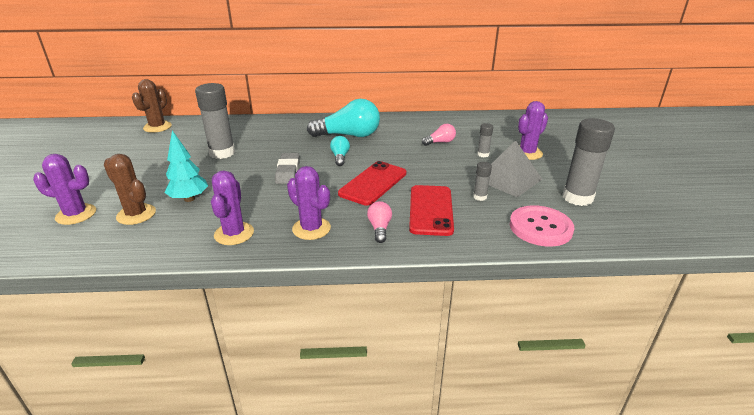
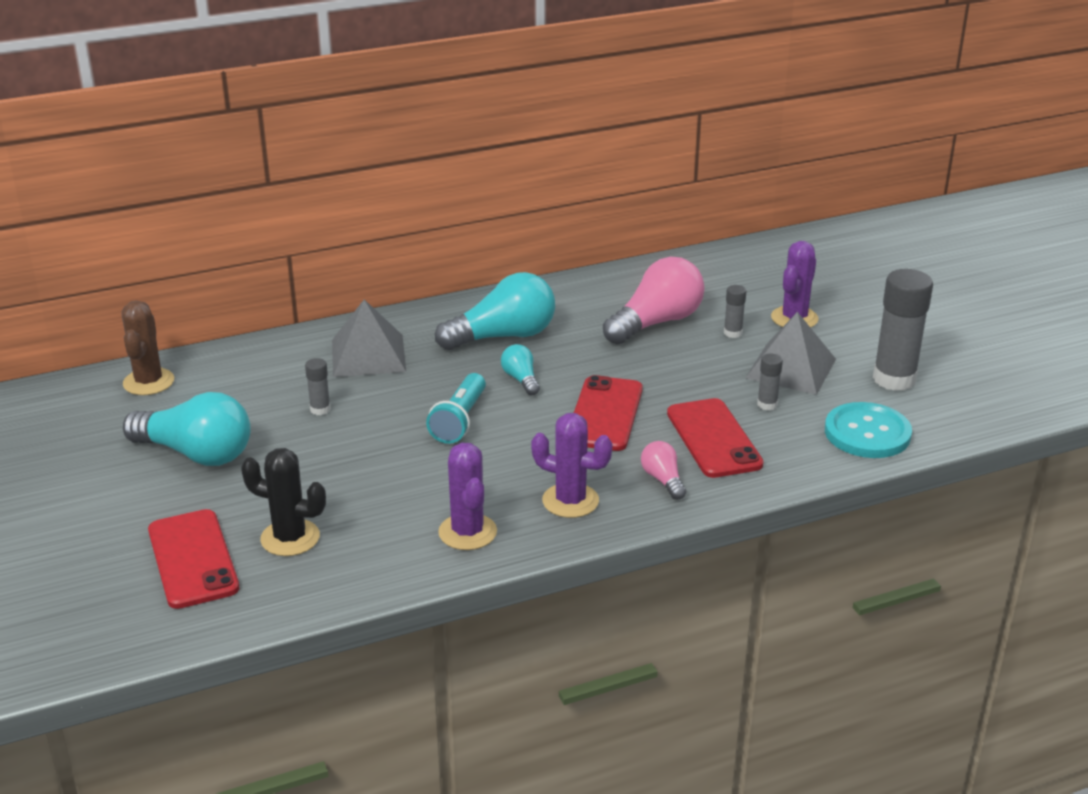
camera: 20 degrees left, 0 degrees up
(76, 214) = (192, 559): purple cactus -> red phone
(136, 214) = (290, 538): brown cactus -> black cactus
(140, 162) = (196, 454): none -> turquoise light bulb
(189, 199) = (347, 497): turquoise tree -> none
(222, 153) = (320, 409): grey glue stick -> grey glue stick, size x0.46
(271, 133) = (368, 355): none -> grey pyramid
(288, 171) = (460, 421): grey eraser -> turquoise flashlight
(440, 142) = (656, 323): pink light bulb -> pink light bulb, size x2.06
(540, 227) = (867, 433): pink button -> turquoise button

